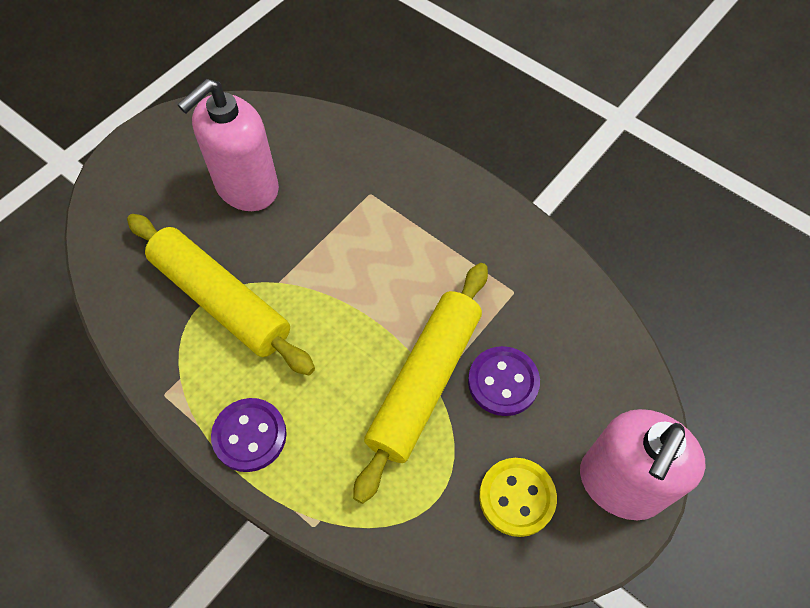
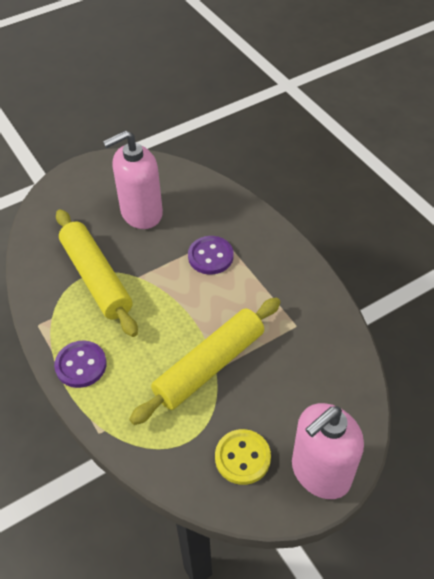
camera: 20 degrees right, 10 degrees down
(503, 382) = (264, 381): purple button -> purple button (210, 256)

